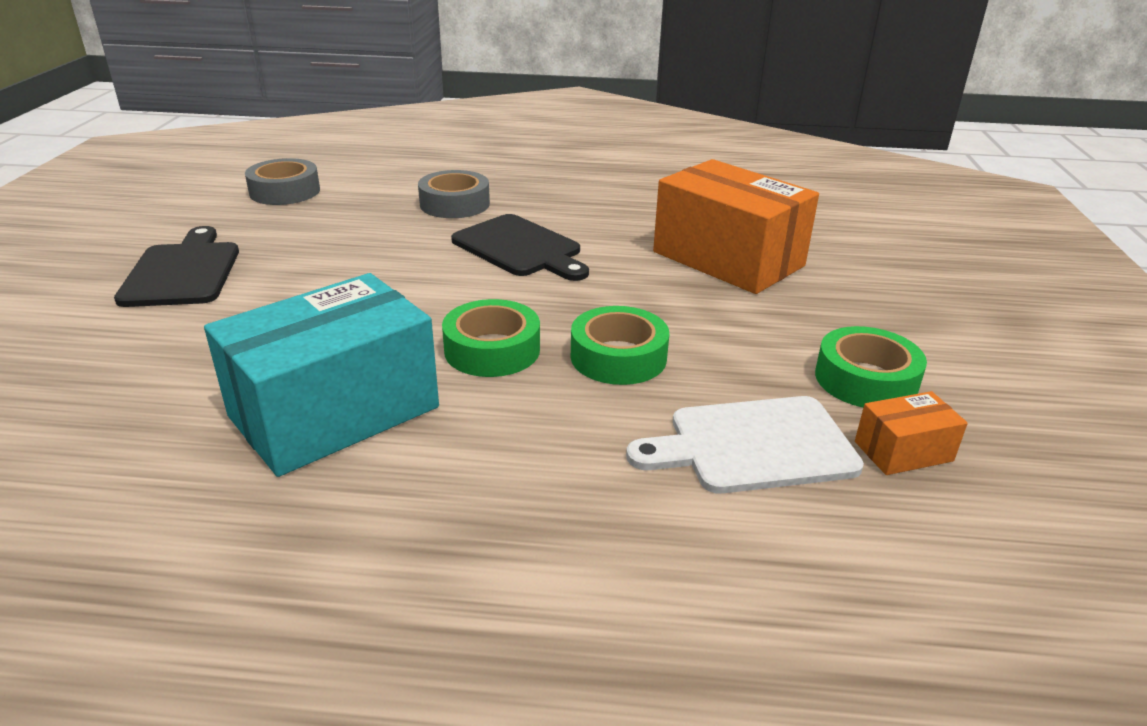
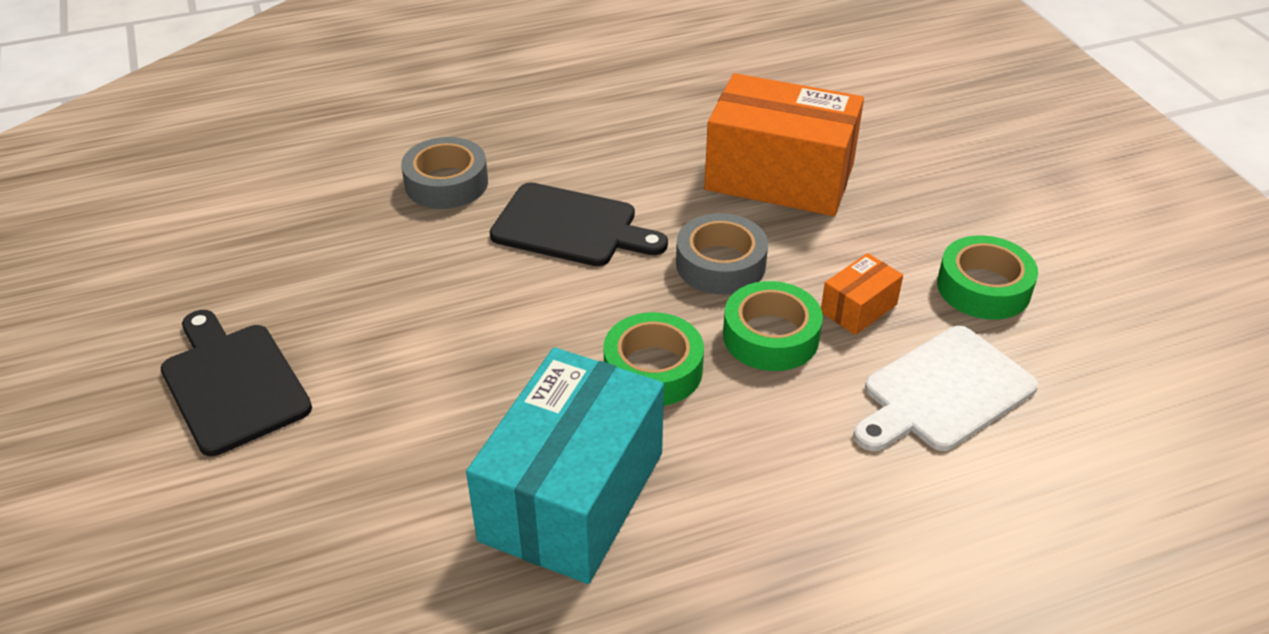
camera: 25 degrees left, 10 degrees up
(285, 191) = (227, 223): grey tape -> grey tape (720, 264)
(903, 451) = (1052, 354): orange box -> orange box (858, 308)

